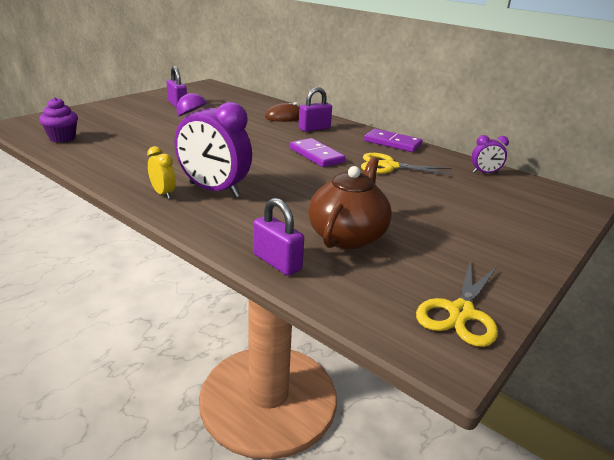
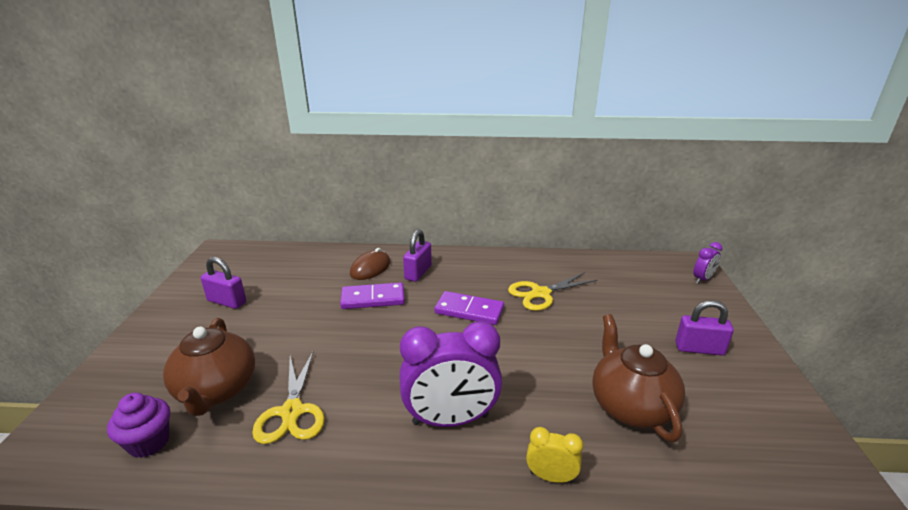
camera: 35 degrees left, 0 degrees up
(117, 133) = (216, 391): none -> brown teapot
(163, 193) = (409, 461): yellow clock -> yellow clock (551, 477)
(277, 262) = (633, 484): purple padlock -> purple padlock (699, 349)
(392, 143) = (504, 261): purple domino -> purple domino (373, 298)
(461, 312) = (799, 442): yellow scissors -> yellow scissors (292, 412)
(485, 173) = (608, 265): purple clock -> purple clock (702, 279)

